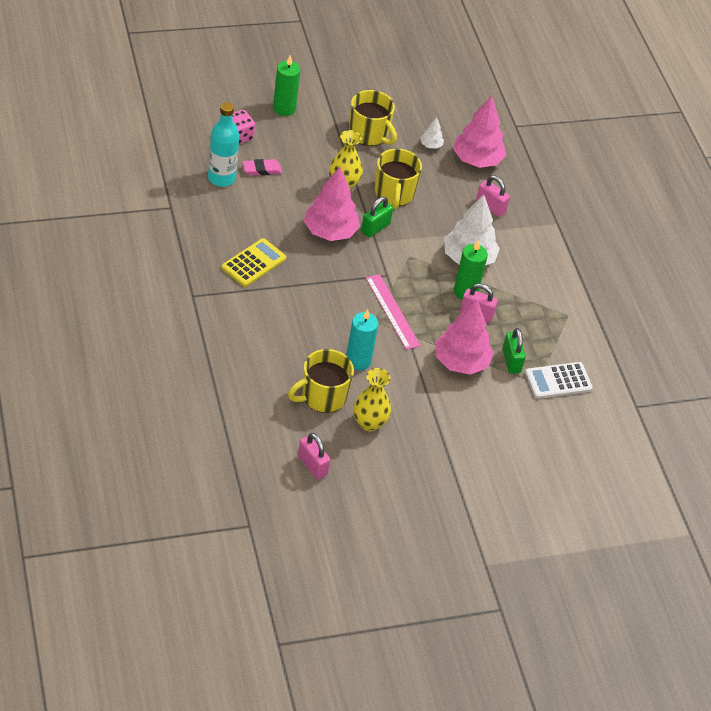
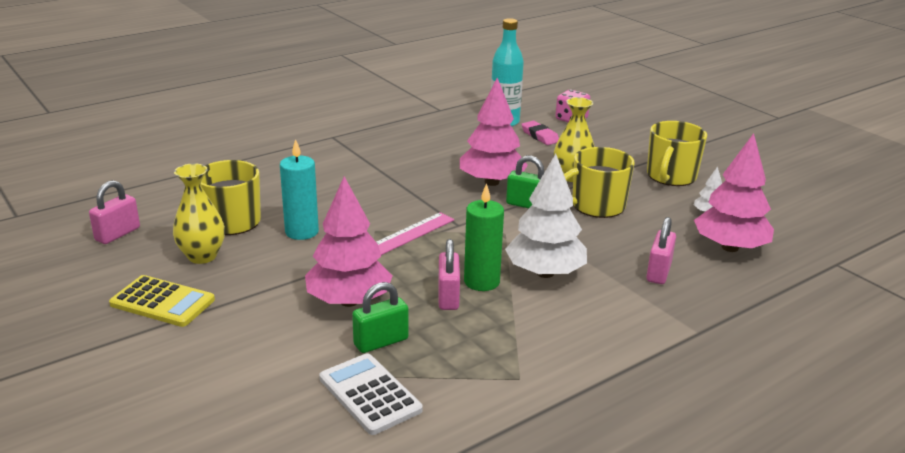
camera: 75 degrees right, 20 degrees down
(253, 263) = (403, 154): yellow calculator -> yellow calculator (162, 302)
(284, 108) = (641, 131): green candle -> none

